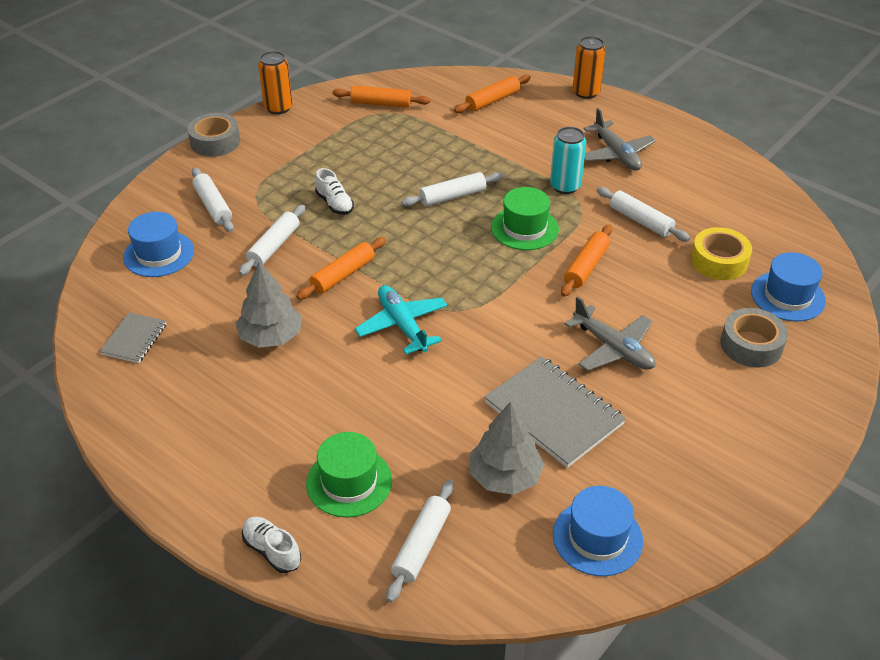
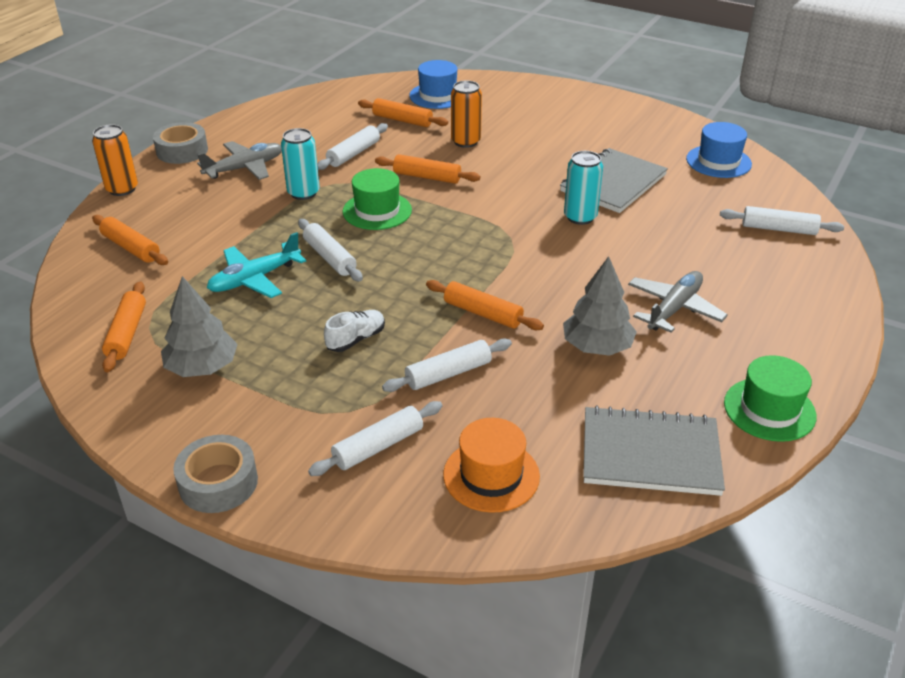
camera: 100 degrees left, 5 degrees down
(134, 339) = (650, 454): grey notebook -> grey notebook, size x1.84
(159, 254) = (491, 475): blue hat -> orange hat
(272, 550) = (839, 298): white shoe -> none
(274, 246) = (448, 373): white rolling pin -> white rolling pin turned 45 degrees counterclockwise
(278, 108) = (126, 432): orange can -> orange can (465, 141)
(349, 482) = (745, 270): green hat -> green hat (769, 409)
(402, 325) = (544, 266): turquoise plane -> turquoise plane (254, 279)
(485, 369) = (580, 217): none -> turquoise can
(505, 476) = (689, 199): grey tree -> grey tree (202, 367)
(613, 348) = (527, 161): grey plane -> grey plane (674, 309)
(719, 261) = (402, 120): yellow tape -> orange rolling pin
(751, 345) = (499, 109): grey tape -> grey tape (182, 151)

